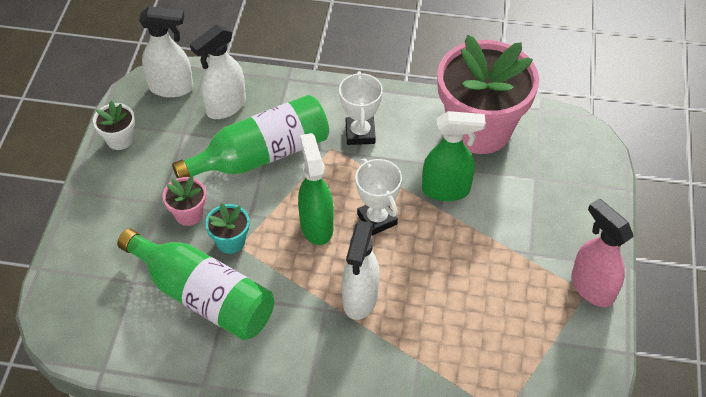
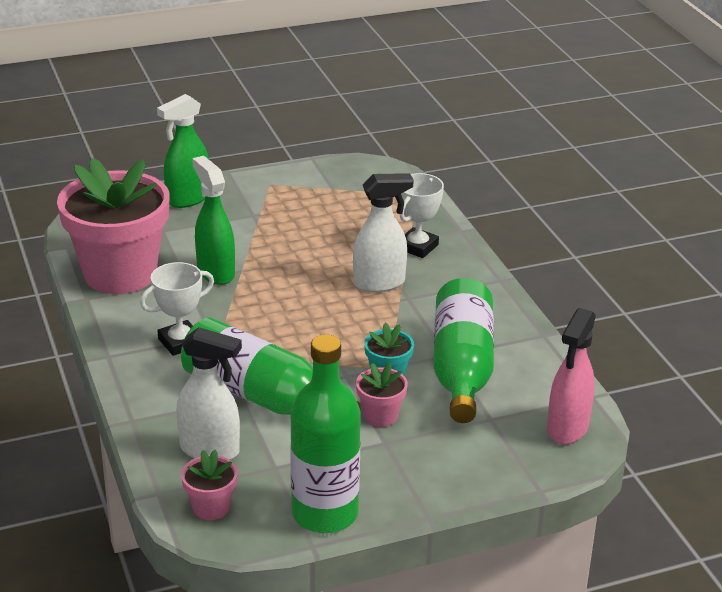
camera: 120 degrees left, 20 degrees down
(120, 139) = (325, 513): white flower pot -> green bottle
(172, 88) = (211, 507): white spray bottle -> pink flower pot
(316, 225) = (322, 331): green spray bottle -> green spray bottle (187, 199)
(377, 219) = (284, 300): white trophy -> white trophy (417, 247)
(591, 287) = (263, 182): pink spray bottle -> pink spray bottle (567, 429)

